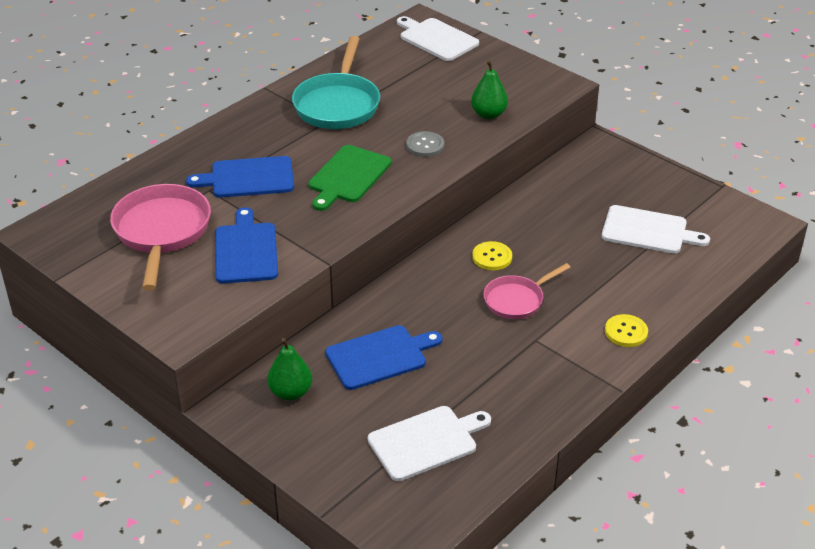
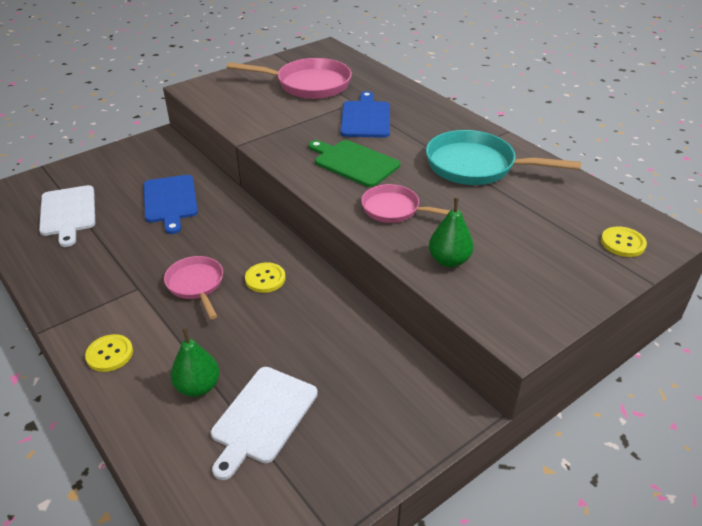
camera: 100 degrees right, 0 degrees up
(246, 250) = (271, 113): blue cutting board -> none
(290, 392) = (159, 161): green pear -> green pear (198, 387)
(425, 145) = (394, 209): grey button -> pink pan
(436, 39) = (622, 243): white cutting board -> yellow button

